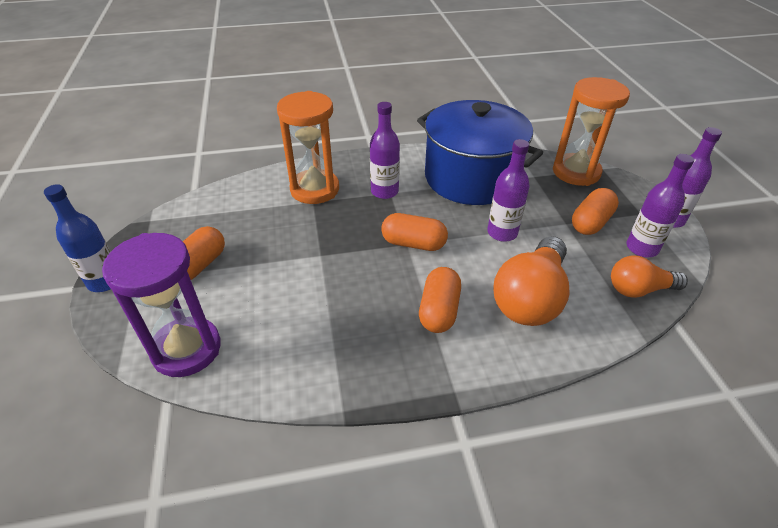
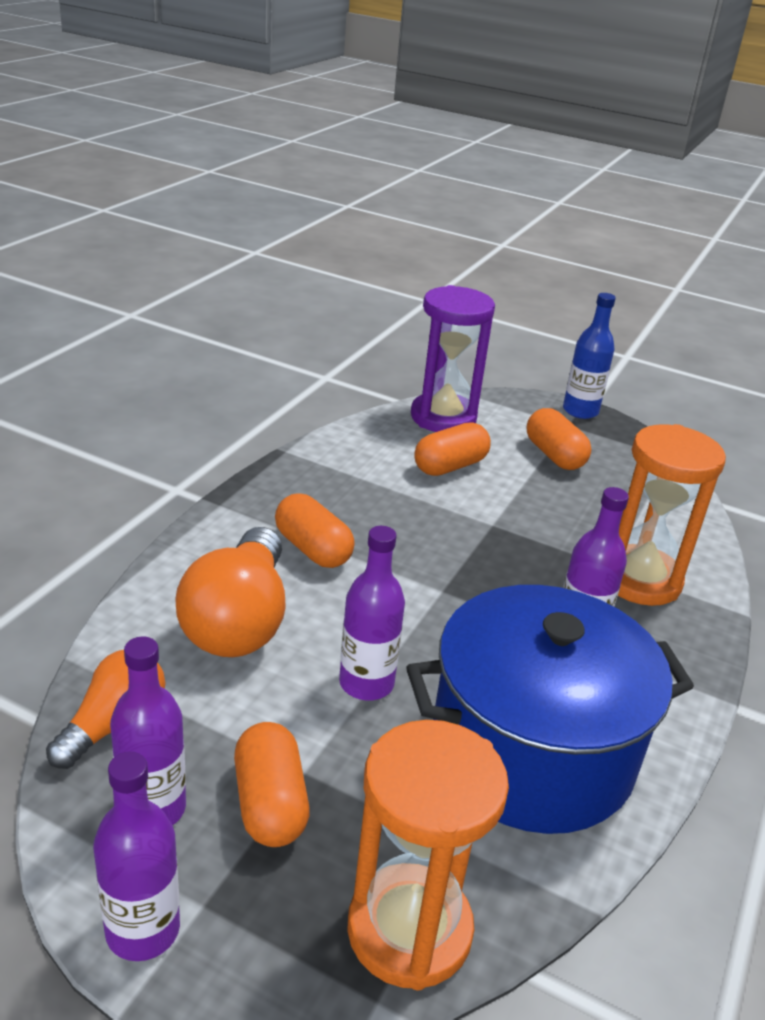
camera: 125 degrees right, 10 degrees down
(413, 243) = (436, 594): orange capsule -> orange capsule (450, 466)
(530, 298) = (239, 620): orange light bulb -> orange light bulb turned 150 degrees counterclockwise

